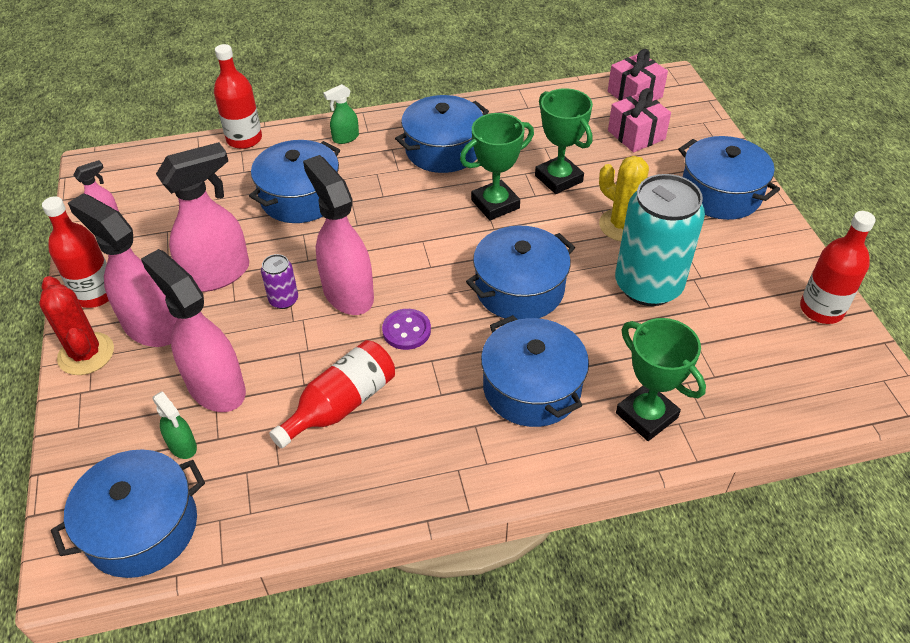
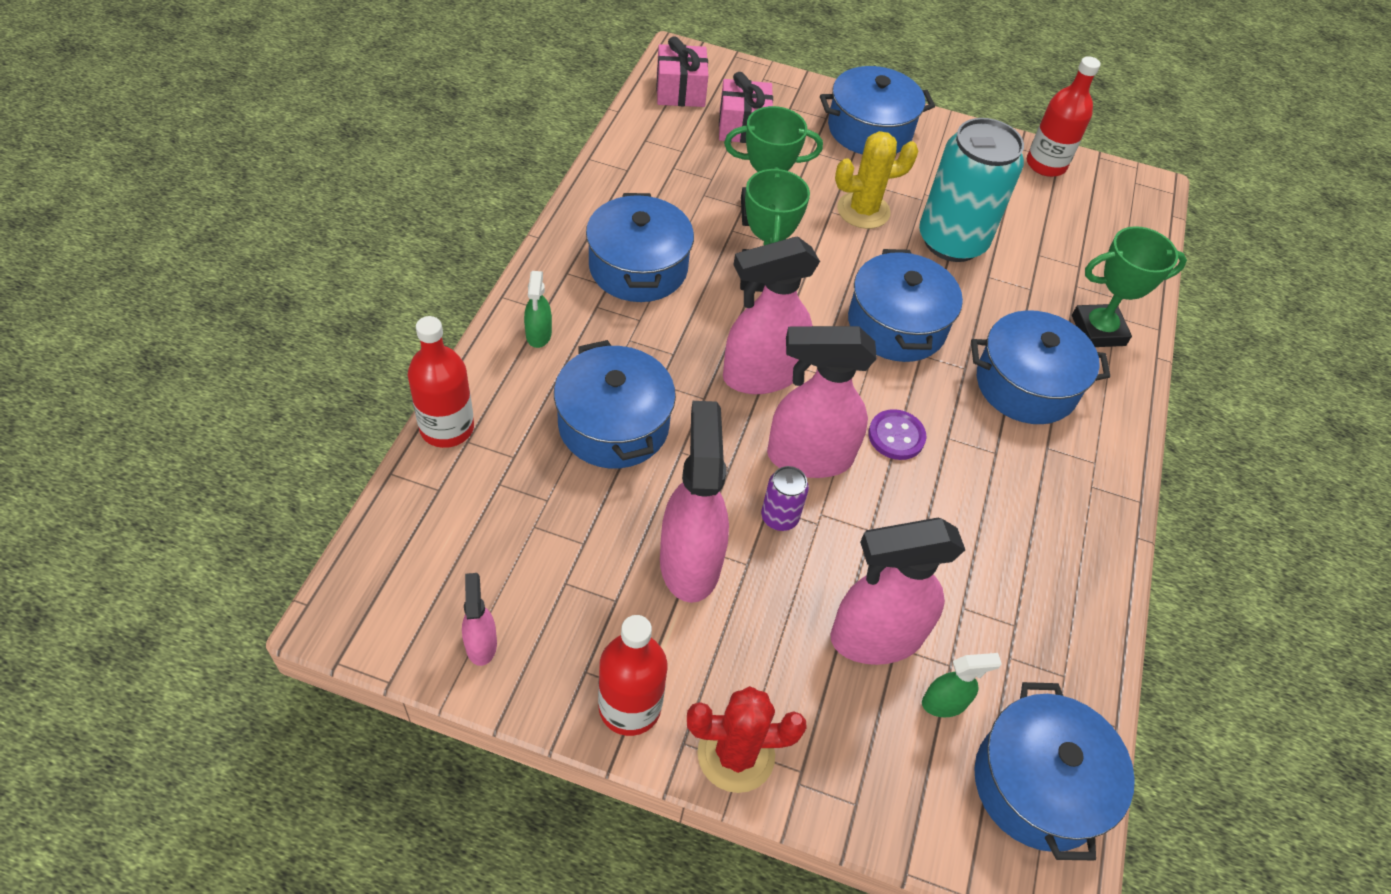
camera: 65 degrees left, 5 degrees up
(151, 326) = (734, 665): pink spray bottle -> pink spray bottle (761, 375)
(341, 404) = (965, 536): red bottle -> none

